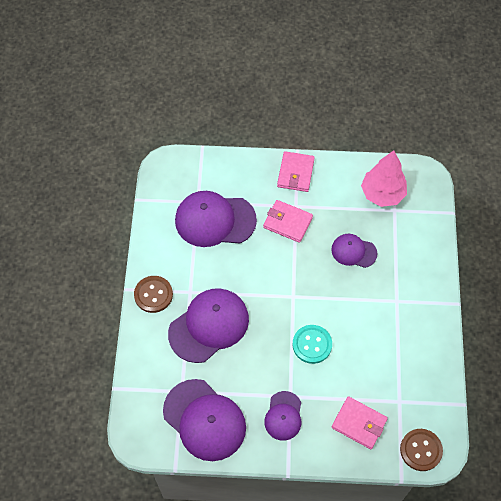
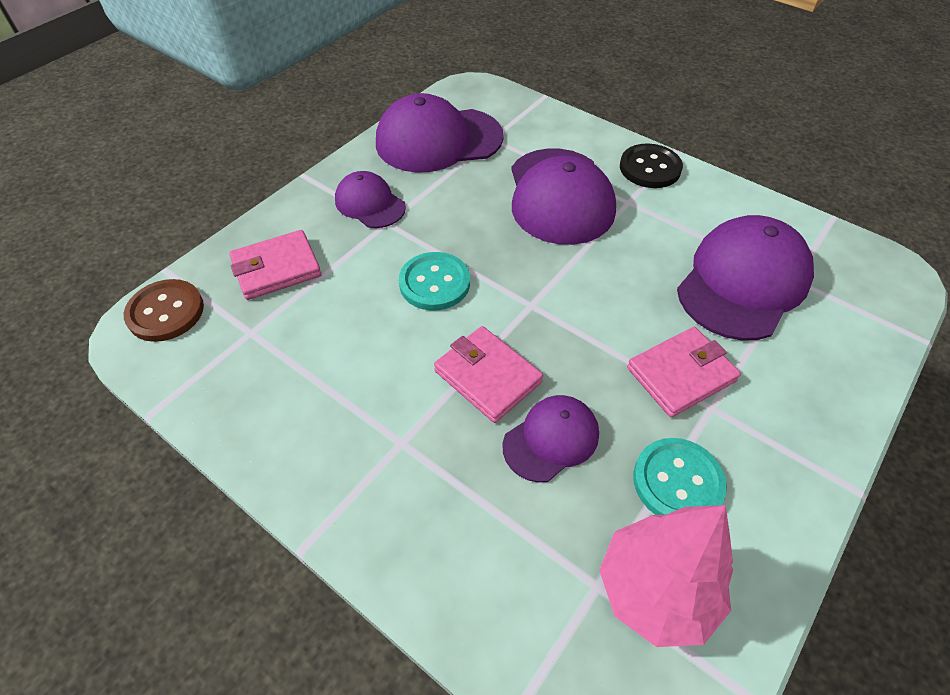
camera: 125 degrees right, 10 degrees down
(153, 295) = (650, 168): brown button -> black button
(295, 173) = (796, 452): pink wallet -> pink wallet (487, 376)
(338, 204) = (677, 482): none -> turquoise button

